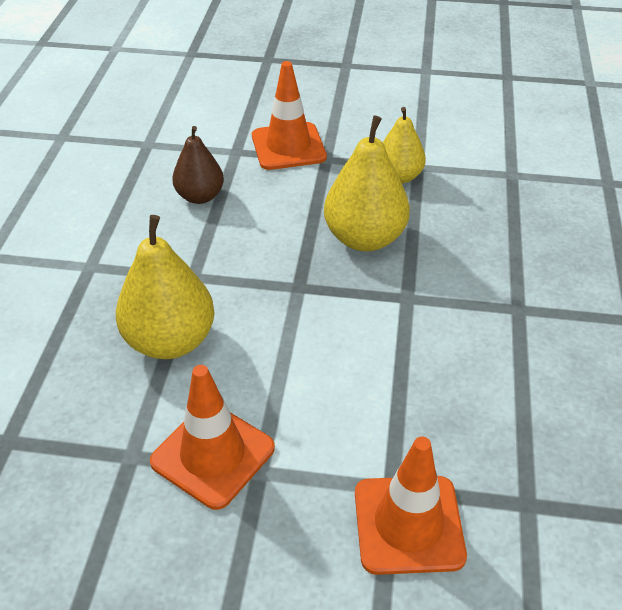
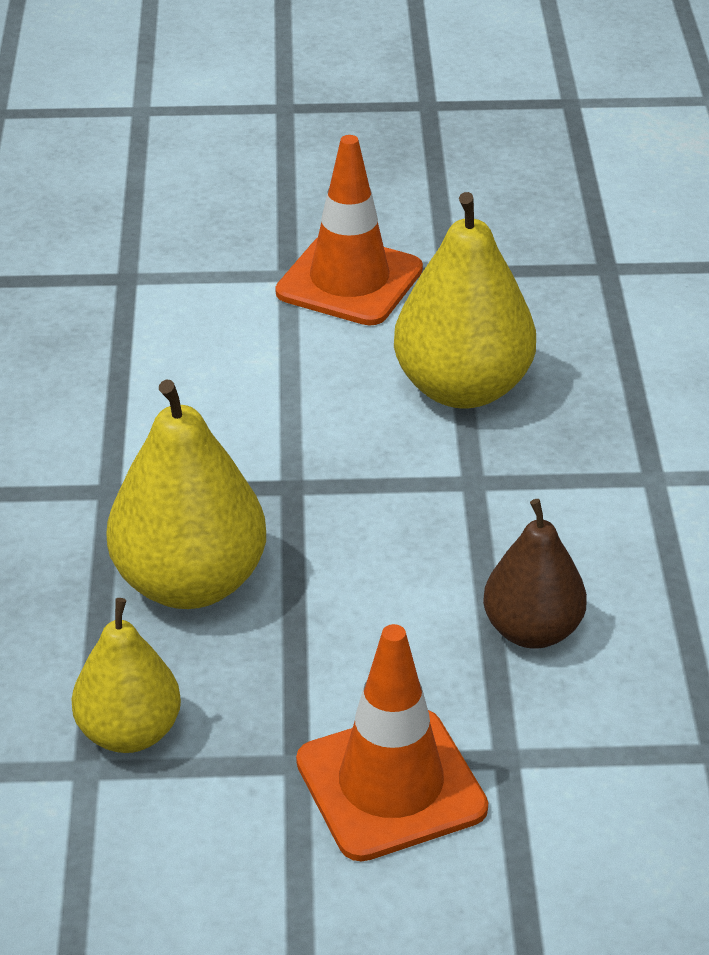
camera: 170 degrees right, 5 degrees down
(408, 524) = (106, 250): orange traffic cone -> none

